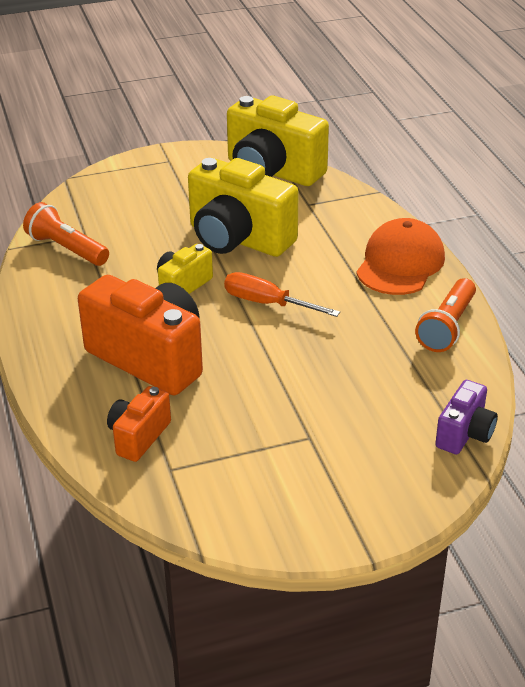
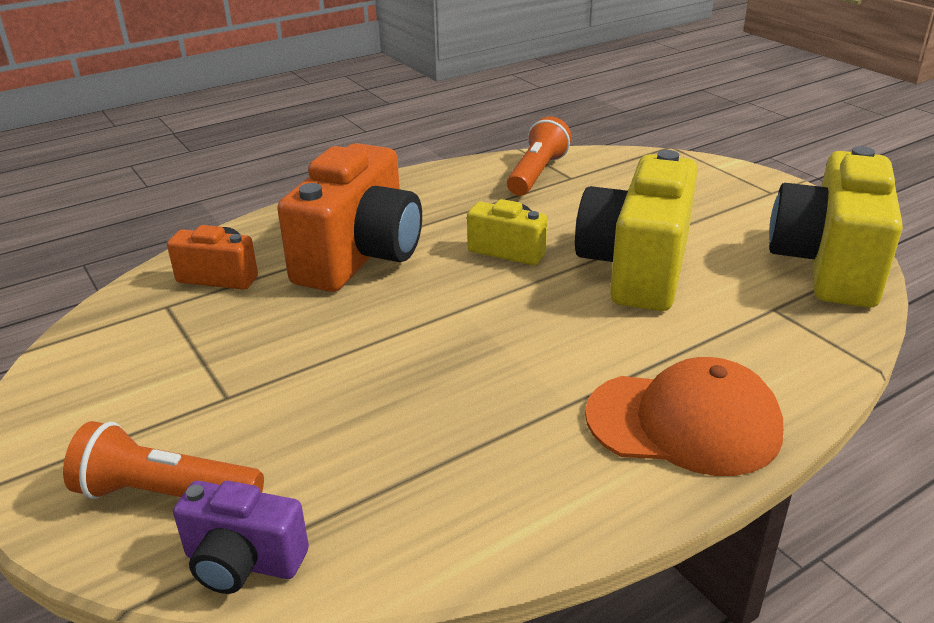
camera: 75 degrees right, 5 degrees down
(267, 303) = (504, 315): orange screwdriver -> none
(447, 327) = (531, 503): orange flashlight -> orange flashlight (166, 494)

